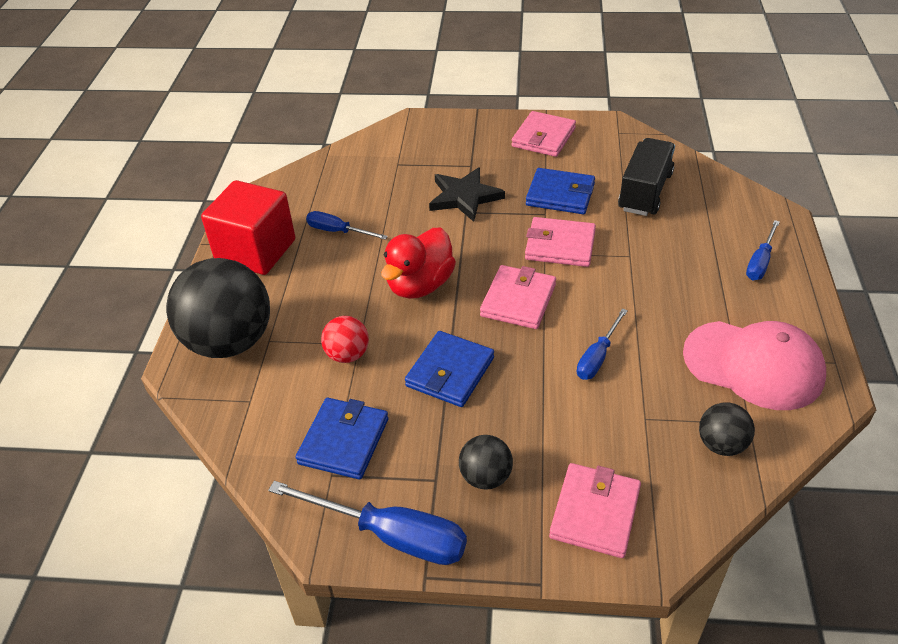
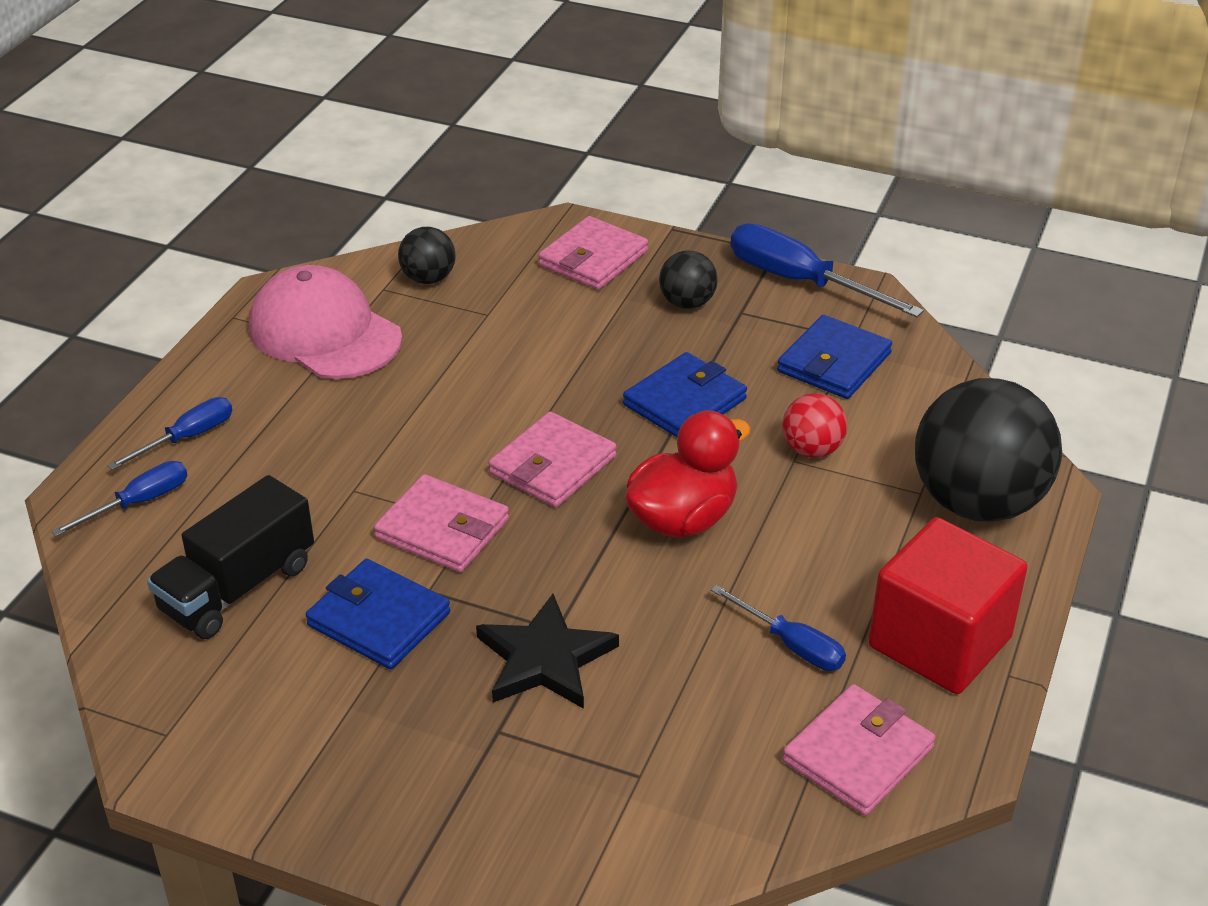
camera: 165 degrees left, 5 degrees down
(543, 137) = (317, 763): pink wallet -> pink wallet (858, 754)
(597, 357) = (495, 378): blue screwdriver -> blue screwdriver (139, 503)

